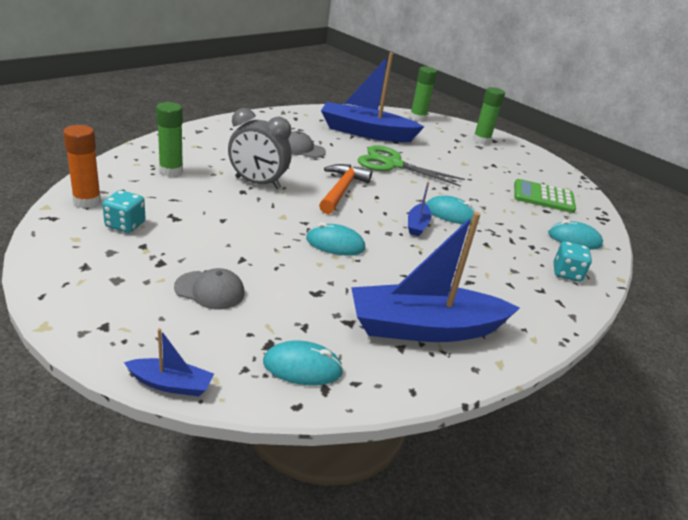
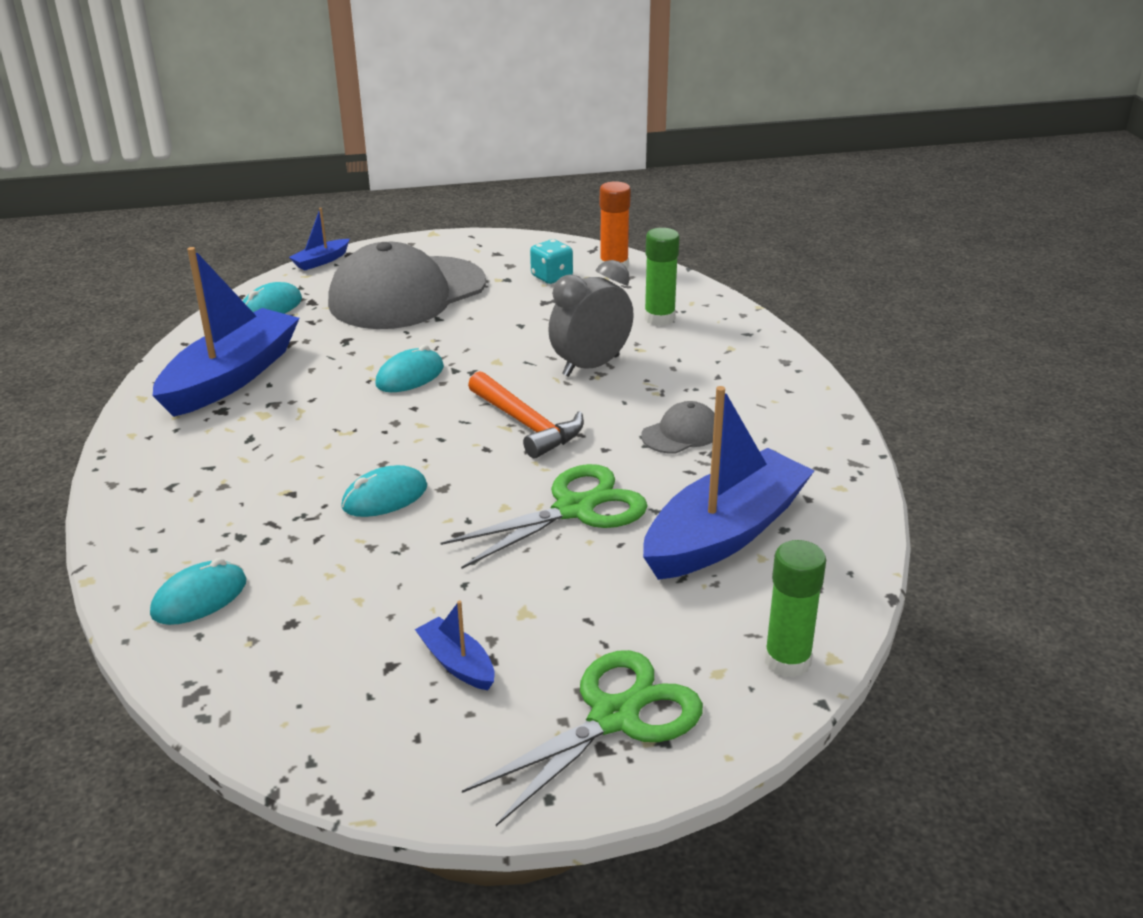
camera: 130 degrees right, 0 degrees up
(210, 290) = (407, 294): grey cap -> grey cap, size x2.38
(417, 225) = (388, 452): blue boat -> blue boat (457, 663)
(481, 140) = (614, 717): green glue stick -> green scissors
(543, 197) = (327, 652): green calculator -> none
(566, 273) = (162, 530): turquoise dice -> none

